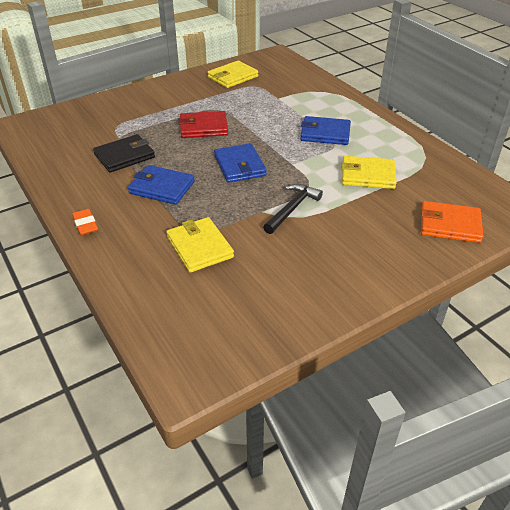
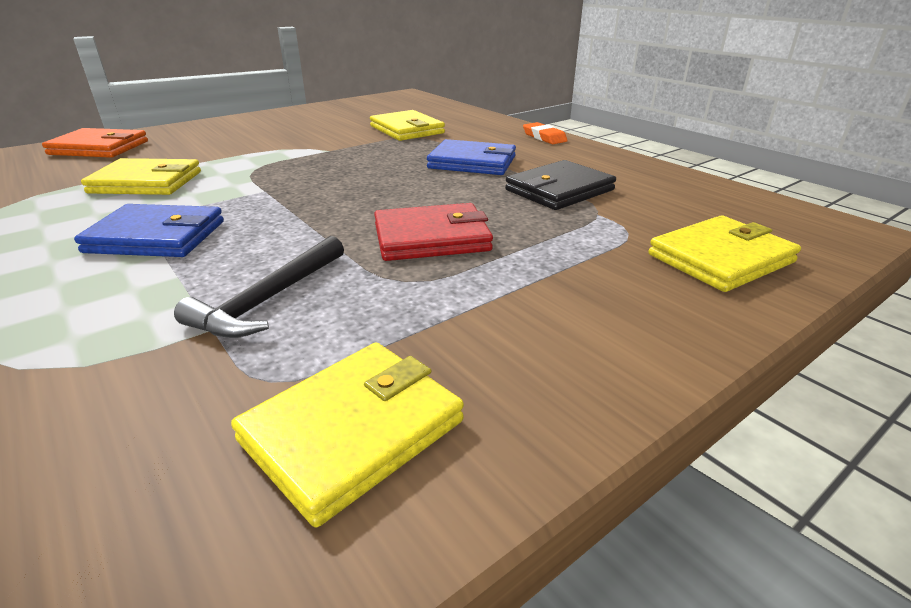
camera: 175 degrees right, 10 degrees down
(93, 113) = (720, 258): none -> yellow wallet
(239, 166) = (356, 186): blue wallet -> none
(292, 209) = (291, 152): black hammer -> black hammer (268, 300)

